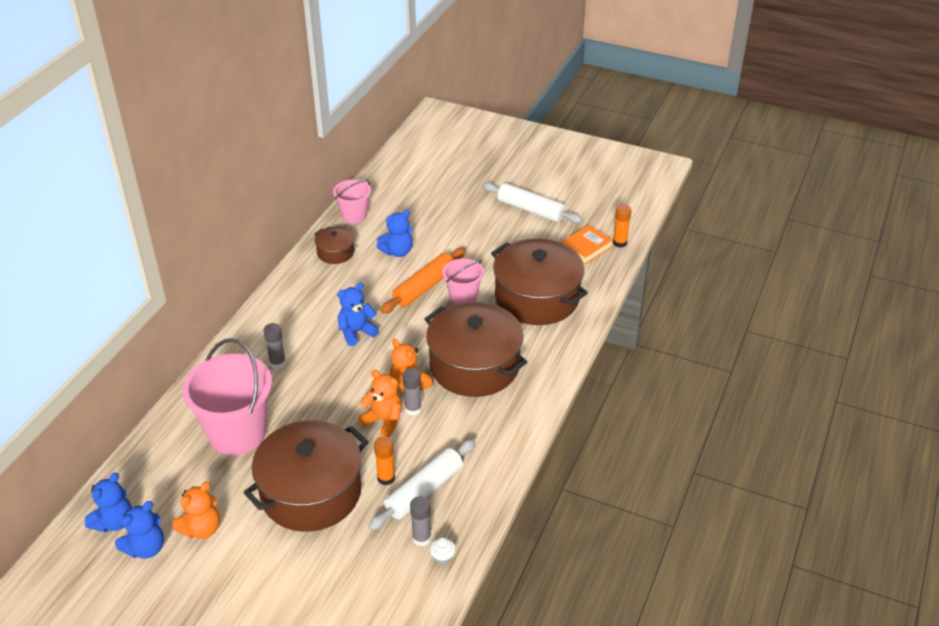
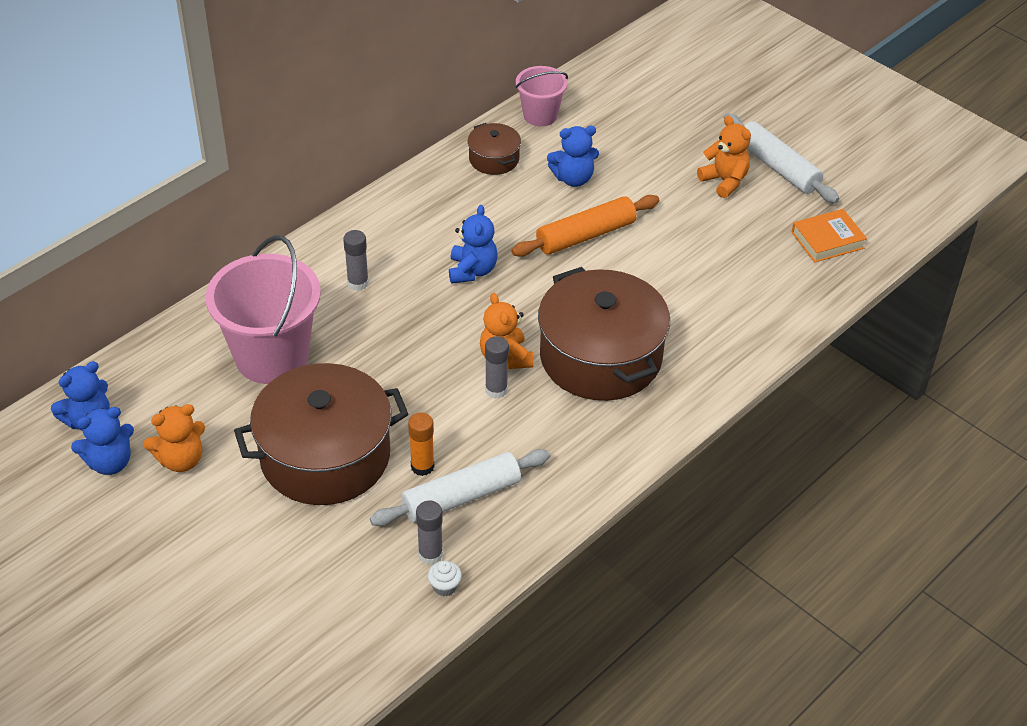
camera: 20 degrees right, 5 degrees up
(356, 332) = (472, 271): blue teddy bear -> blue teddy bear turned 105 degrees clockwise
(384, 421) = (453, 394): orange teddy bear -> orange teddy bear (724, 181)
(463, 297) = (629, 262): pink bucket -> none
(537, 298) = (726, 290): brown pot -> none
(620, 243) = (878, 245): orange glue stick -> none

